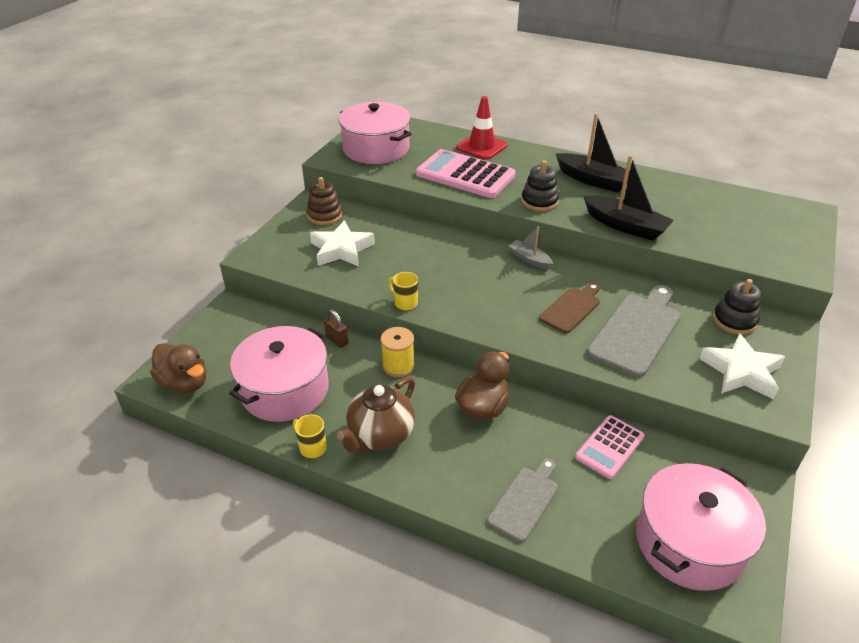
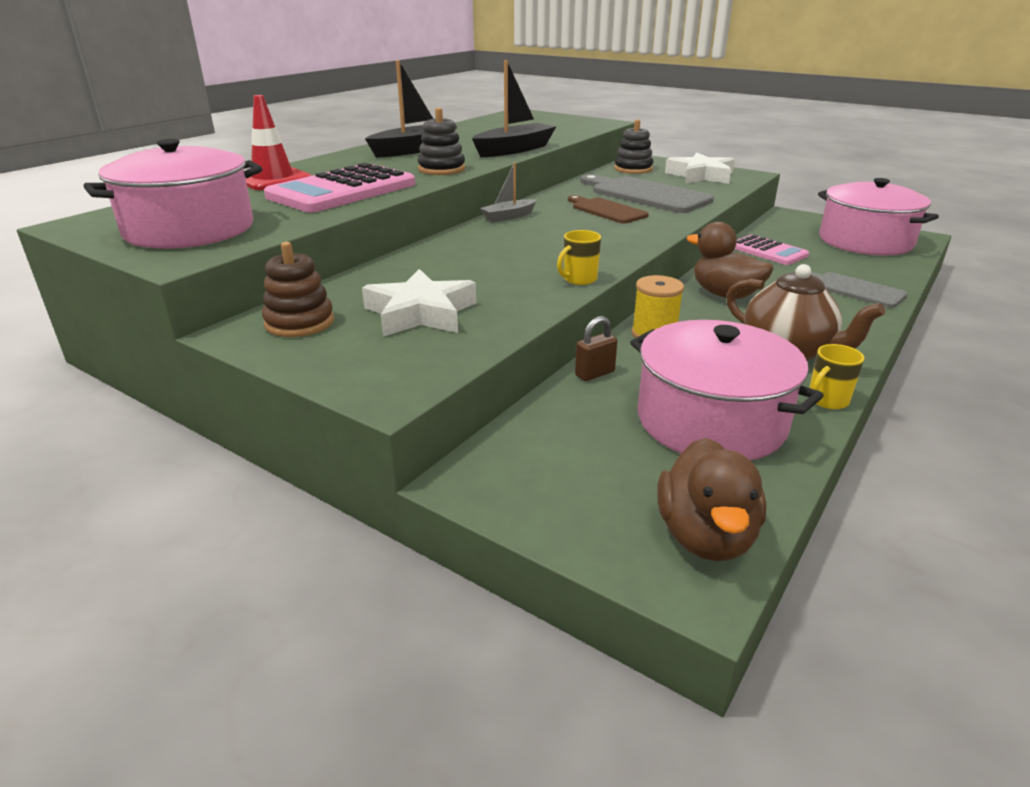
camera: 80 degrees left, 10 degrees down
(184, 383) = (705, 536): brown duck -> brown duck turned 135 degrees clockwise

